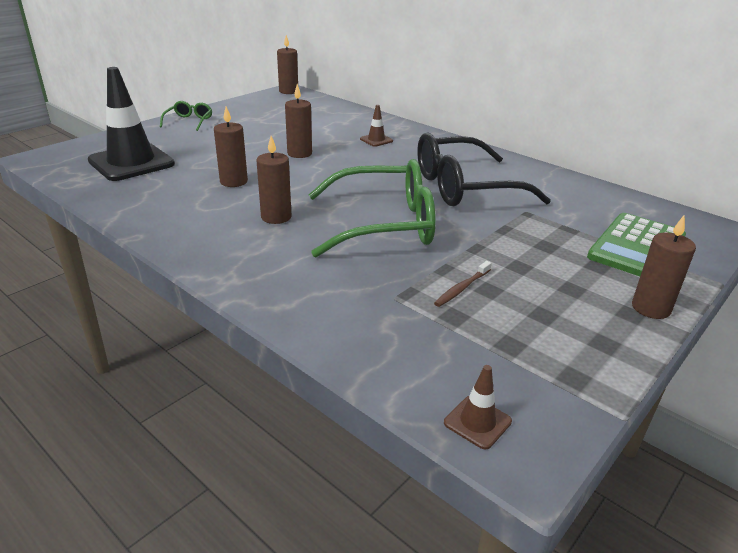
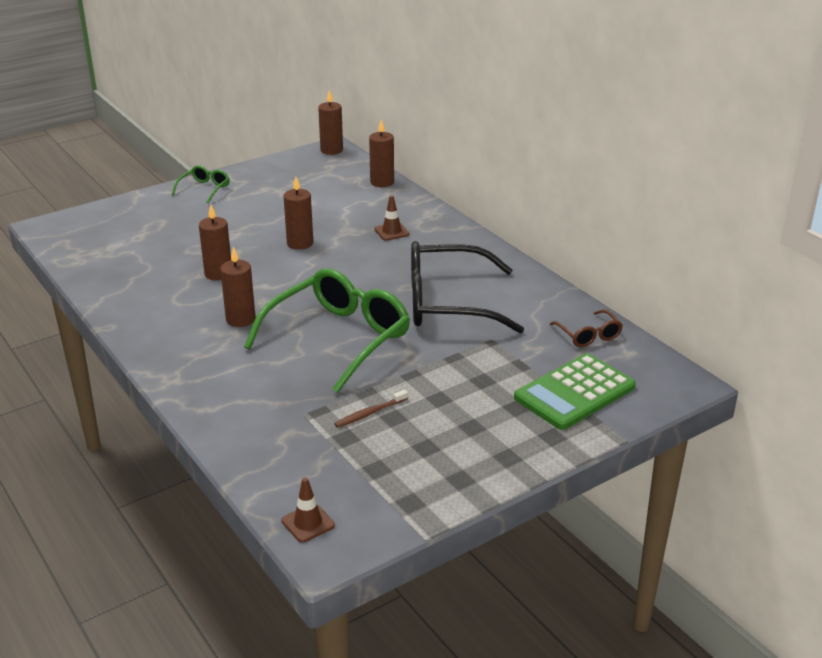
camera: 15 degrees right, 0 degrees up
(131, 162) = (130, 240): black traffic cone -> none
(384, 224) = (339, 338): green glasses -> green glasses turned 60 degrees counterclockwise
(605, 200) = (588, 335): none -> brown glasses
(651, 308) = (531, 455): brown candle -> brown candle (382, 182)

